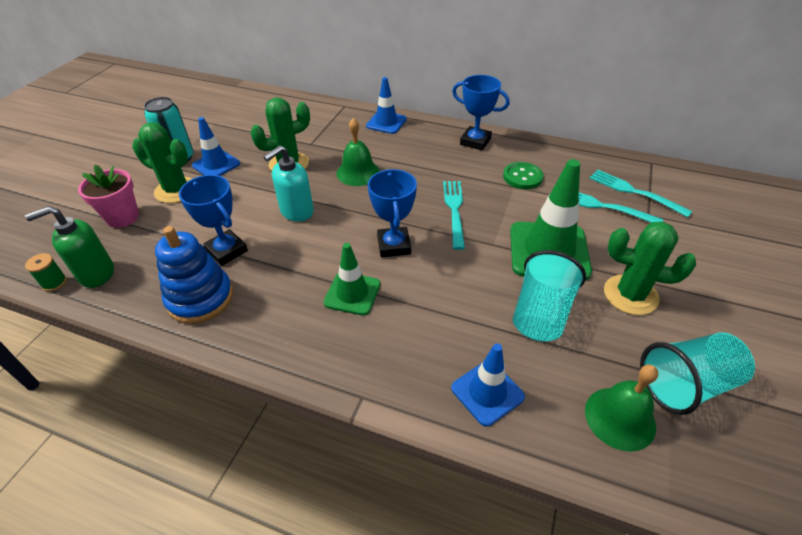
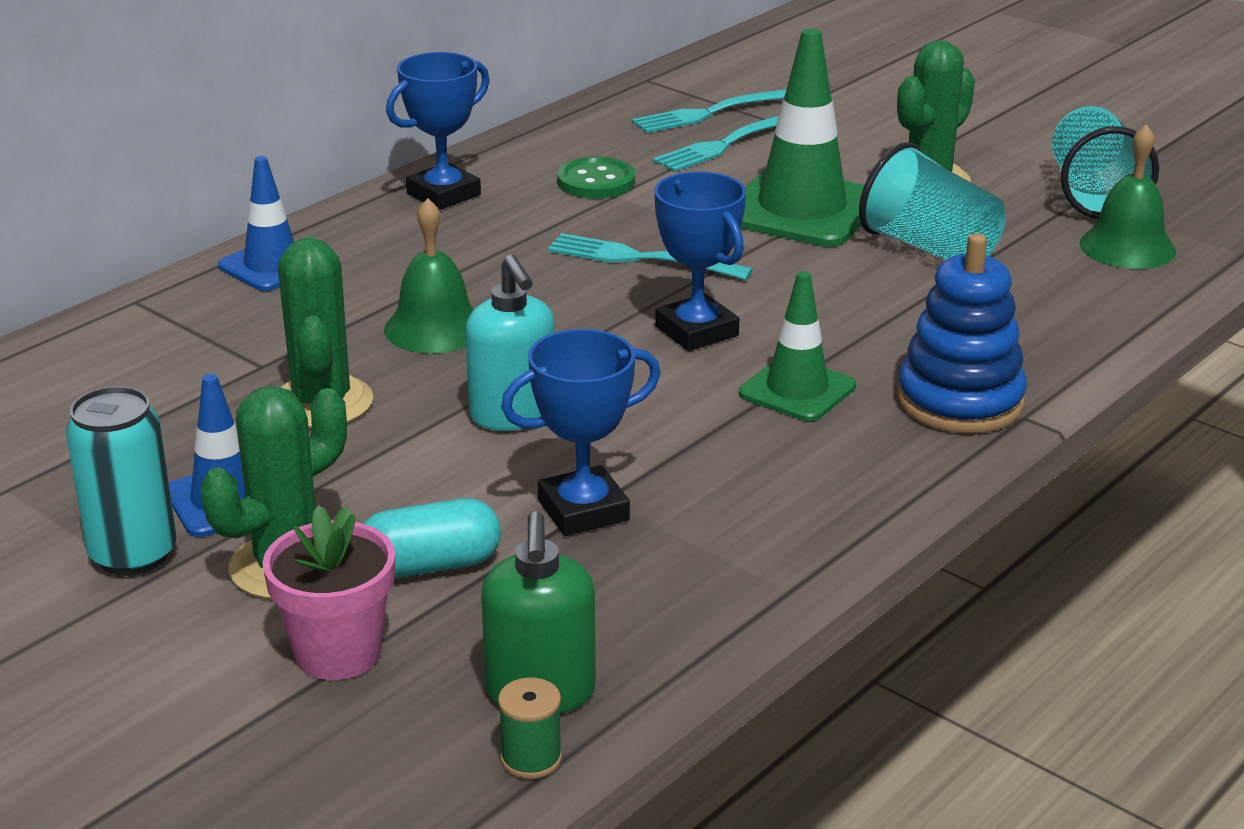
camera: 70 degrees left, 15 degrees down
(180, 222) = (430, 565): none -> turquoise capsule
(200, 298) = (713, 552): blue stacking toy -> blue stacking toy (960, 401)
(394, 245) = (696, 331): blue trophy -> blue trophy turned 45 degrees clockwise
(487, 392) = (1055, 320): blue traffic cone -> none

